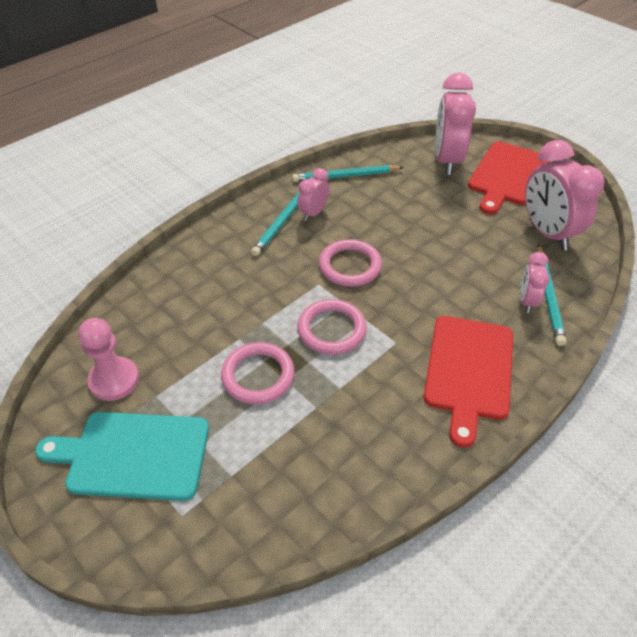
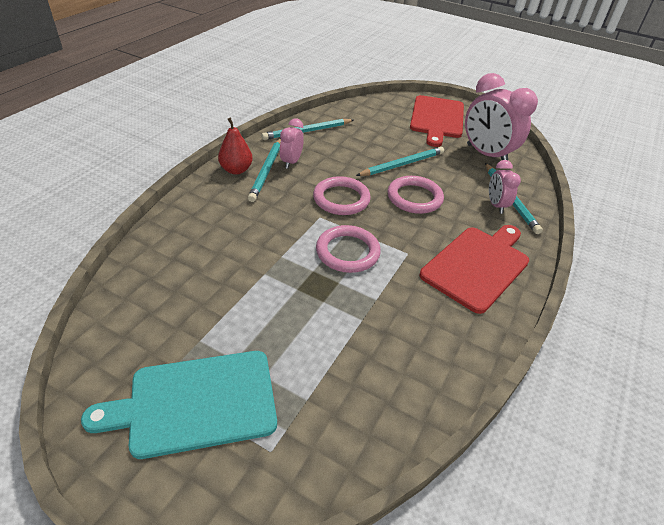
camera: 20 degrees left, 5 degrees down
(114, 380) = (149, 334): pink pawn -> none
(252, 215) = (236, 170): none -> red pear
(258, 376) = (296, 302): pink ring -> pink ring (414, 198)
(437, 232) = (402, 164): none -> turquoise pencil
(447, 160) = (385, 112): pink clock -> none
(468, 371) = (478, 265): red cutting board -> red cutting board turned 135 degrees counterclockwise

